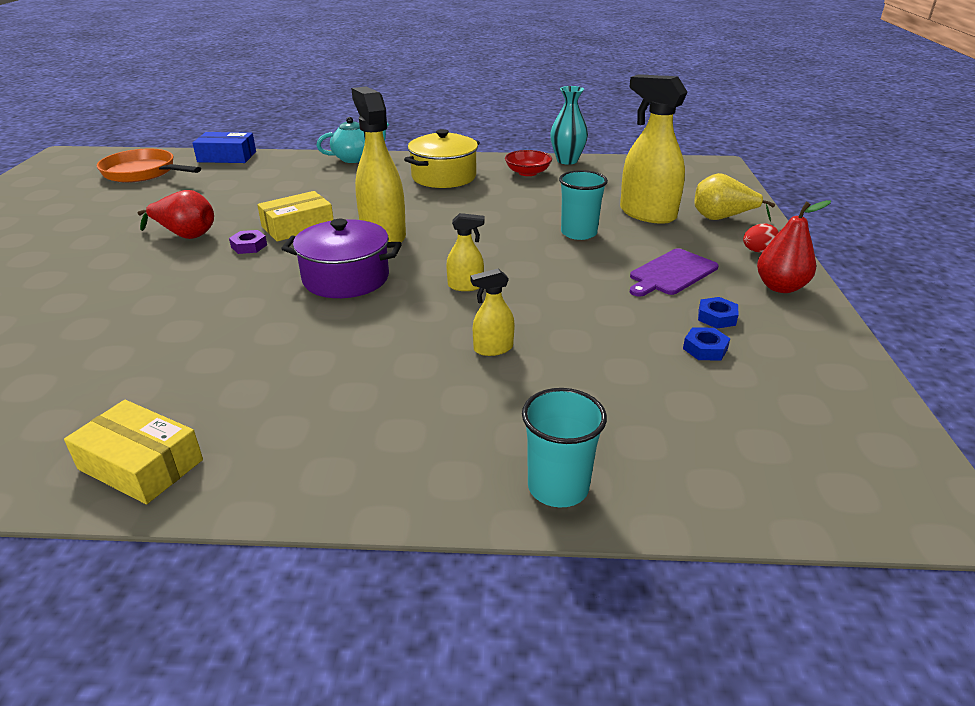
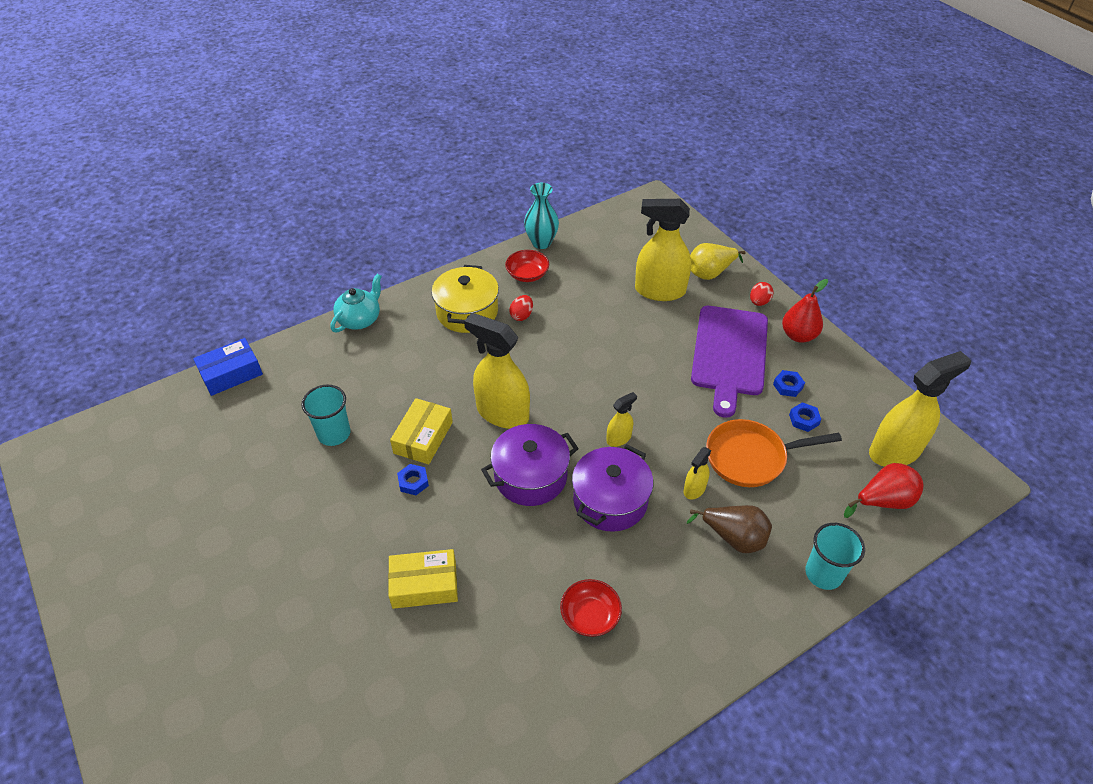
camera: 35 degrees left, 15 degrees up
(141, 464) = (602, 709): yellow box -> yellow box (424, 584)
(143, 173) = (177, 438): orange pan -> orange pan (750, 457)
(186, 235) = (342, 498): red pear -> red pear (883, 501)
(246, 389) = (590, 615): none -> red bowl
(249, 246) = (413, 482): purple nut -> blue nut
(393, 321) = (610, 500): none -> purple pot
(484, 403) = (734, 538): none -> brown pear
(487, 191) = (521, 315): none -> red egg
(578, 233) = (635, 338): turquoise cup -> turquoise cup (334, 433)
(671, 273) = (729, 354): purple cutting board -> purple cutting board, size x1.72
(812, 423) = (895, 451): none -> yellow spray bottle

